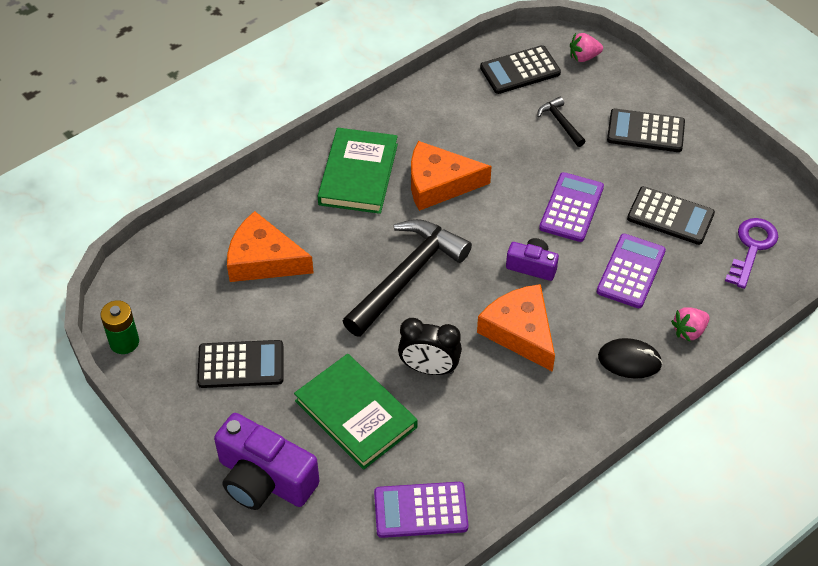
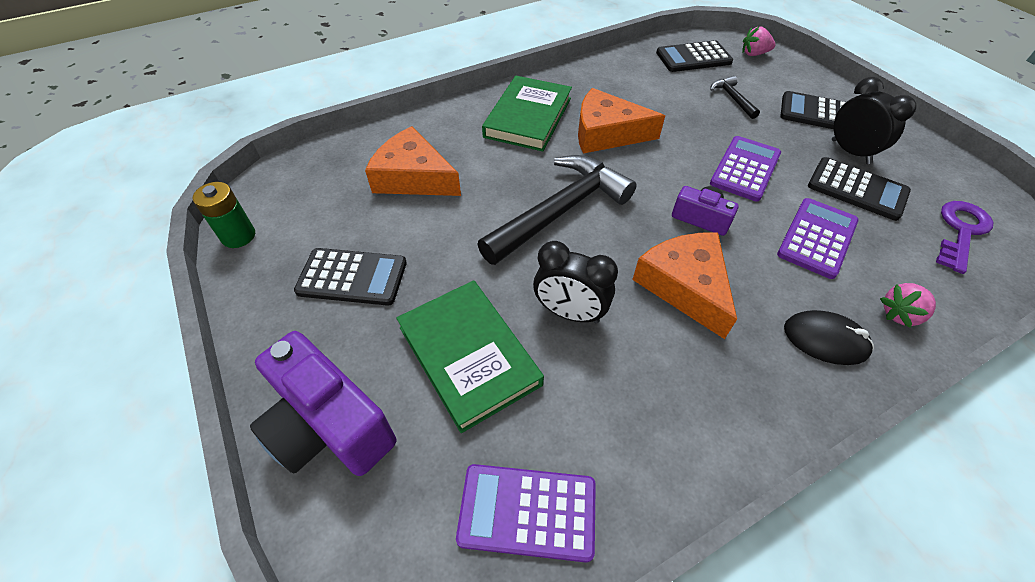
camera: 10 degrees right, 0 degrees up
(669, 174) = (850, 152): none -> black clock

